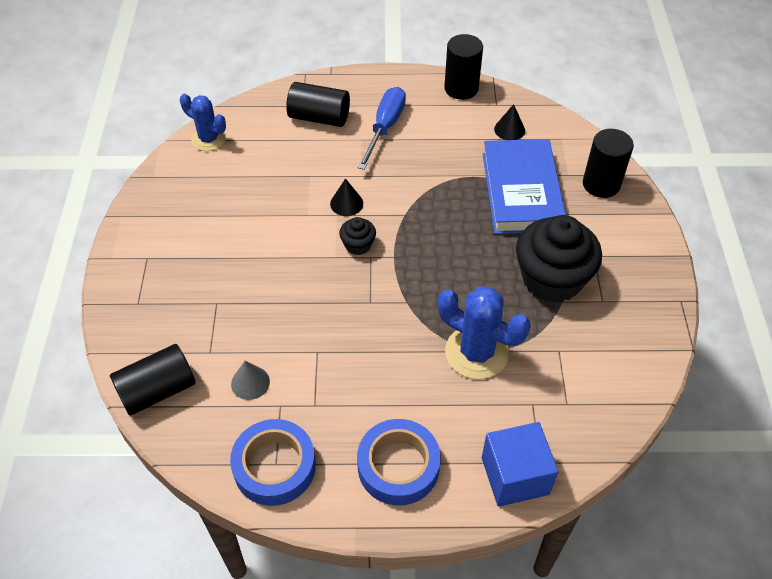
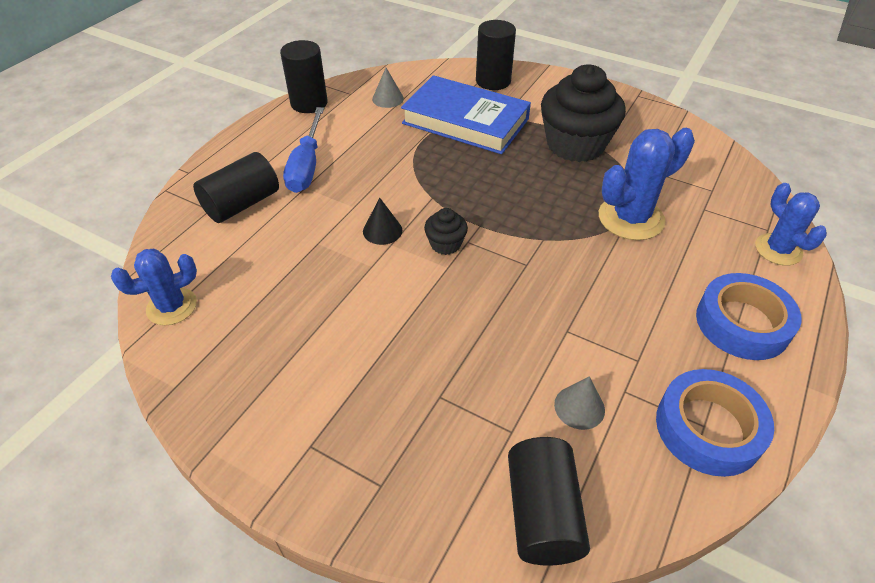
camera: 60 degrees left, 5 degrees down
(385, 127) = (307, 166): blue screwdriver -> blue screwdriver turned 135 degrees counterclockwise
(509, 129) = (388, 99): black cone -> grey cone
(515, 476) = (778, 250): blue cube -> blue cactus

